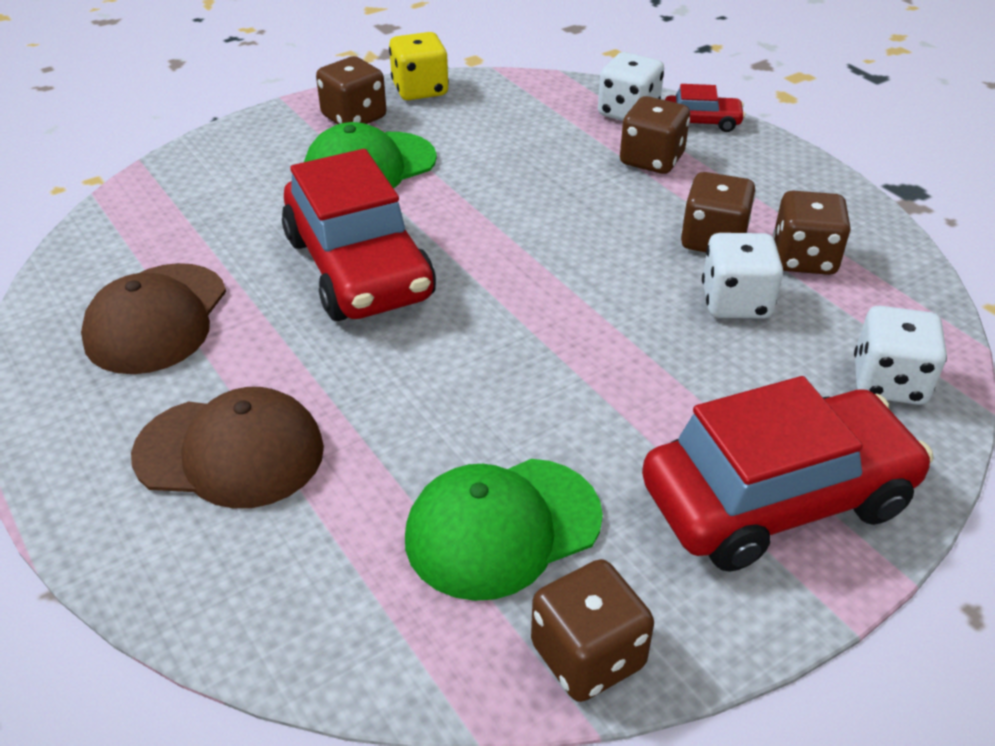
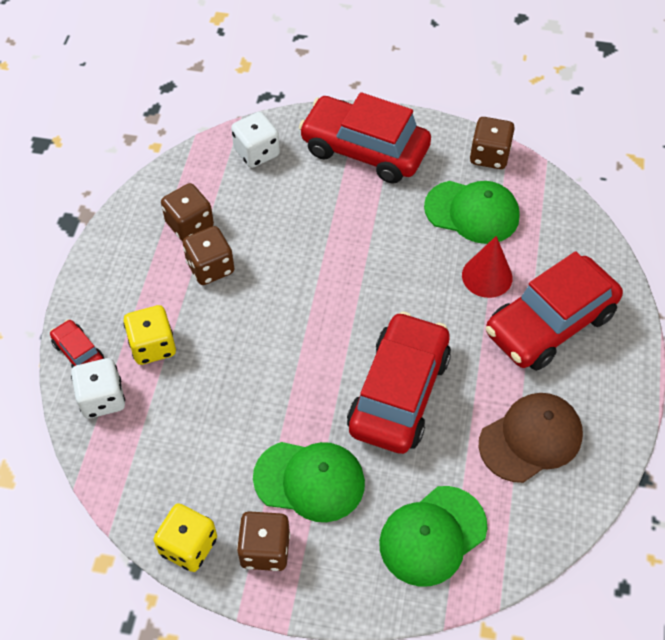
camera: 135 degrees left, 15 degrees up
(204, 197) = (432, 535): none -> green cap
(230, 452) = (550, 323): brown cap -> red car
(381, 451) = (487, 276): none -> red cone
(651, 160) = (153, 346): brown dice -> yellow dice
(736, 302) = (255, 229): white dice -> none

